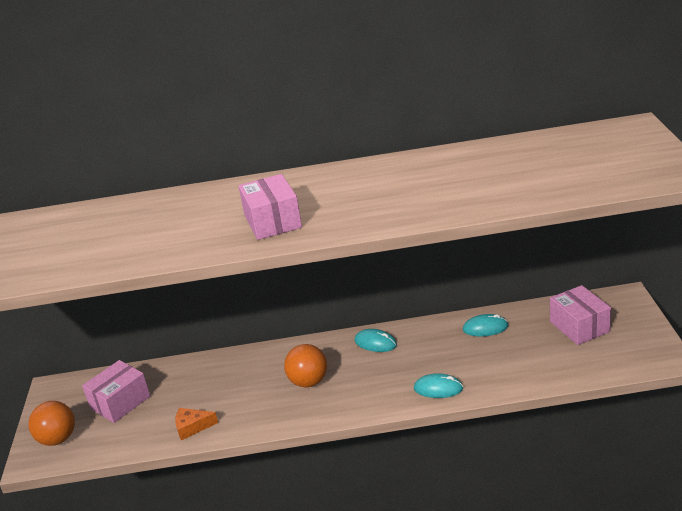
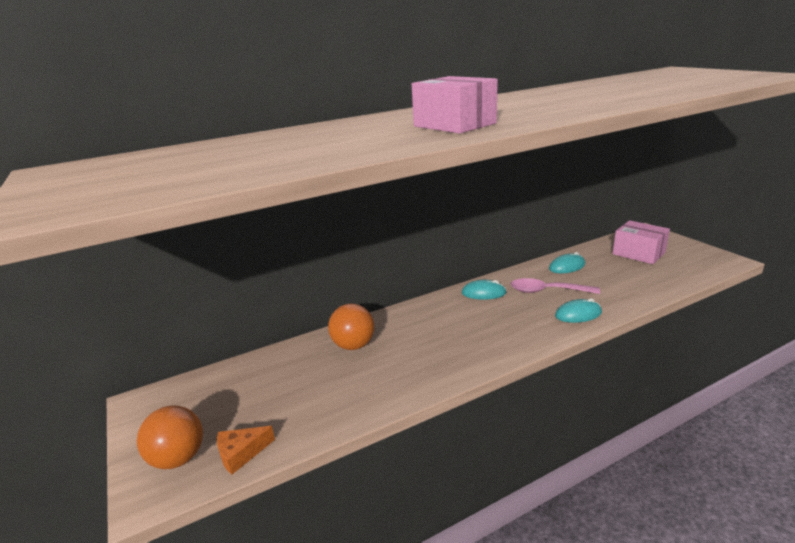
camera: 25 degrees left, 5 degrees down
(120, 402) = (244, 398): pink box -> none
(192, 427) = (354, 402): orange cheese -> orange cheese (241, 453)
(308, 382) = (449, 334): orange ball -> orange ball (353, 345)
(436, 355) = (547, 291): none -> pink spoon

